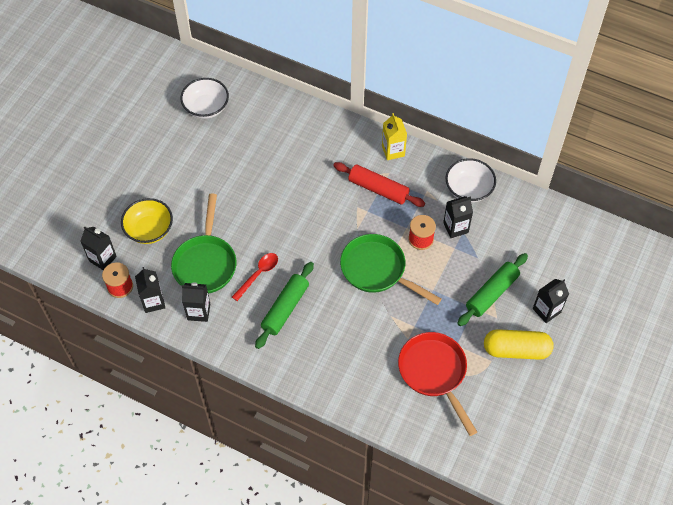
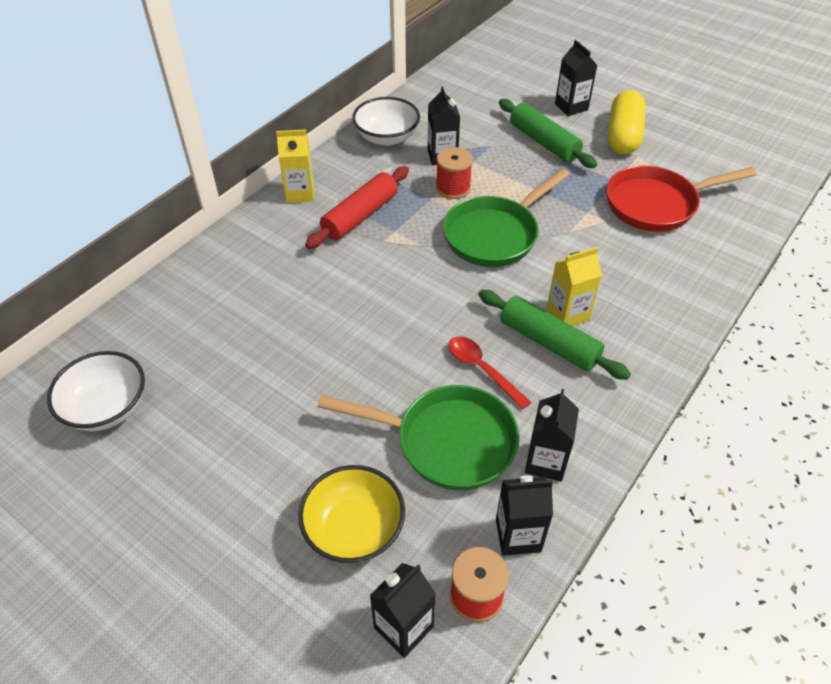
camera: 80 degrees left, 10 degrees down
(311, 318) = (567, 314): none -> yellow carton

